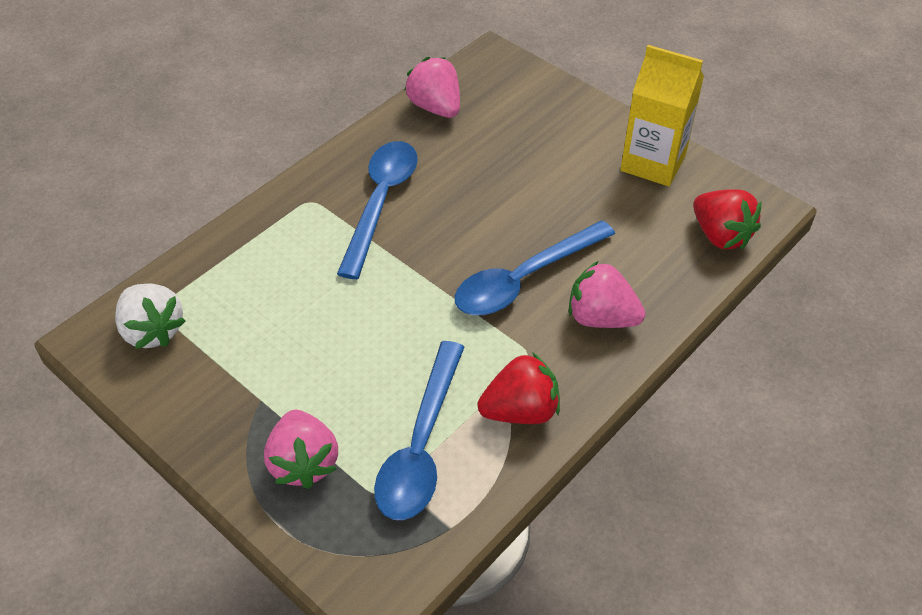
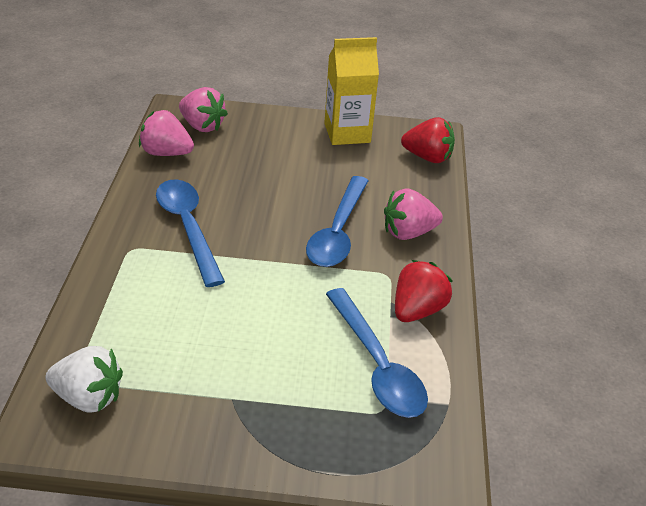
camera: 40 degrees left, 10 degrees down
(303, 463) = (308, 422): pink strawberry -> pink strawberry (202, 126)

